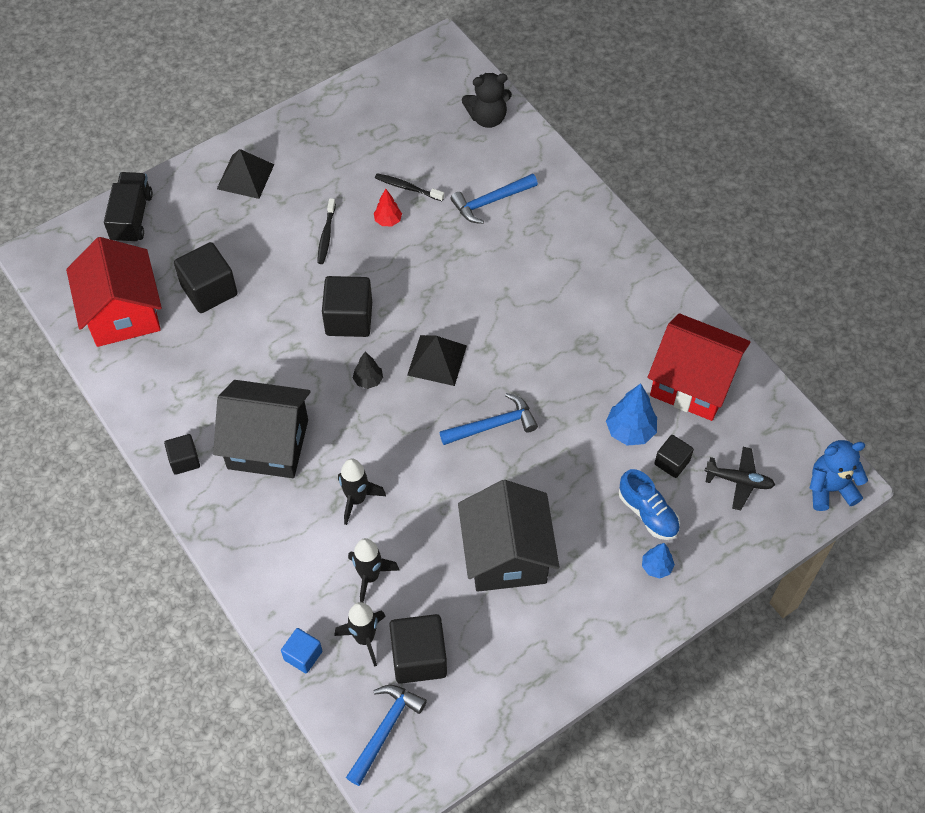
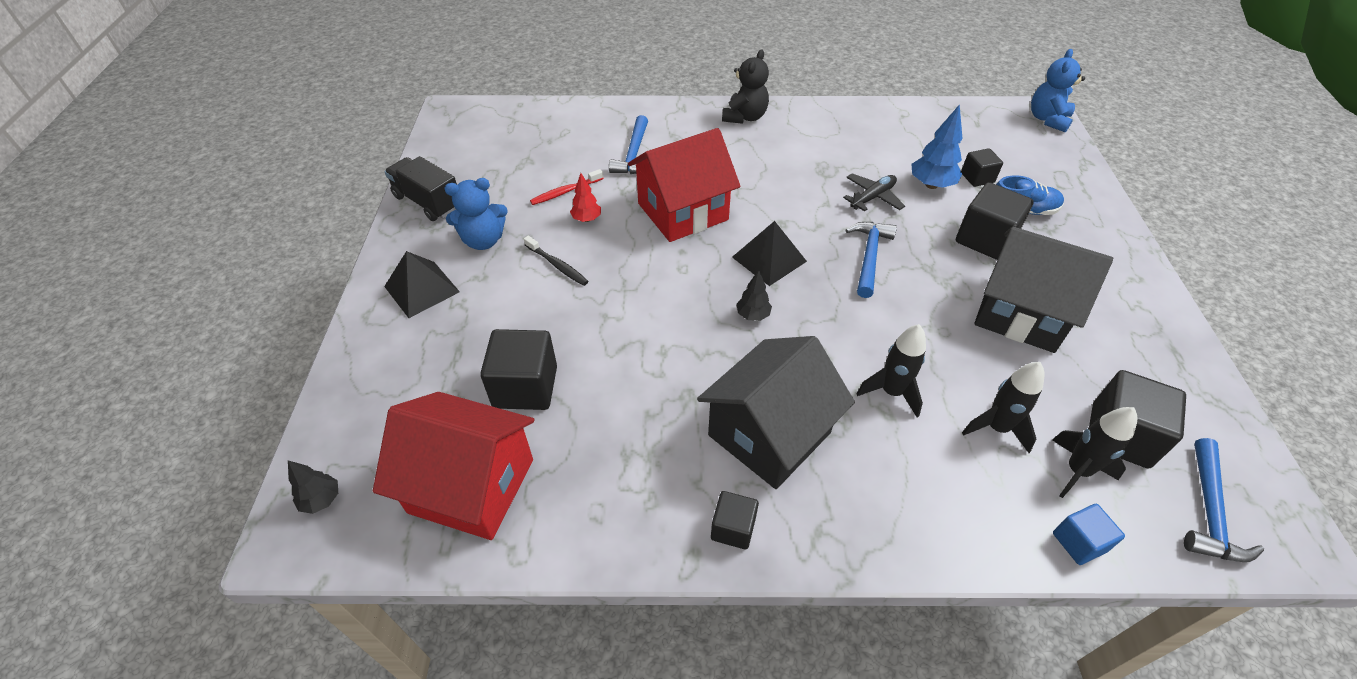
camera: 55 degrees left, 10 degrees down
(66, 250) = (321, 500): none -> black tree
(132, 217) = (355, 408): black truck -> black truck (428, 202)
(316, 176) = (483, 240): none -> blue teddy bear
(349, 319) = (668, 295): black cube -> black cube (985, 239)
(385, 730) = (1209, 511): blue hammer -> blue hammer turned 135 degrees counterclockwise
(407, 188) = (565, 192): black toothbrush -> red toothbrush
(487, 118) = (550, 119): black teddy bear -> black teddy bear (745, 117)
(656, 567) = (1080, 230): blue tree -> none
(692, 383) = (907, 136): red house -> red house (682, 211)
(739, 481) = (1016, 154): black plane -> black plane (872, 197)

